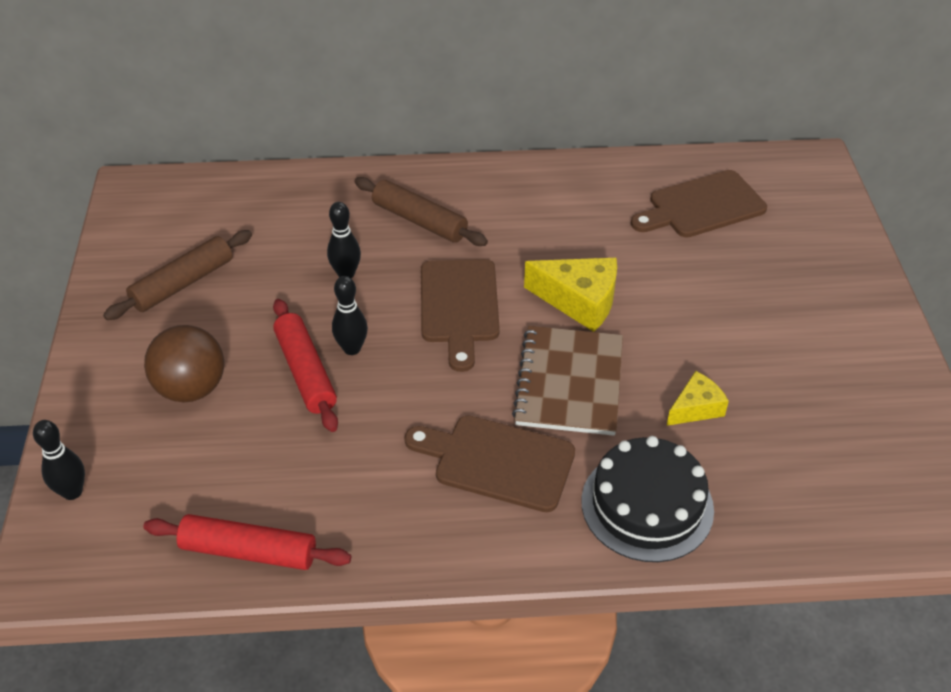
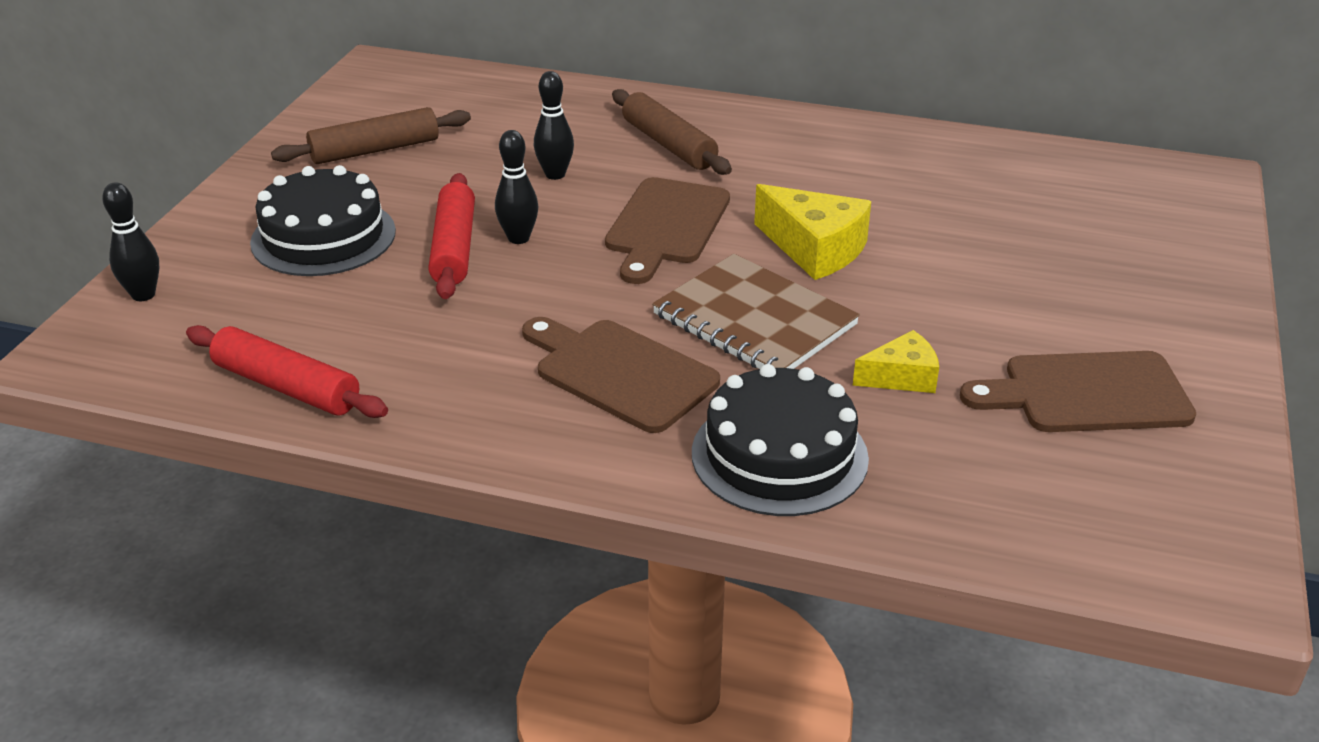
camera: 20 degrees right, 10 degrees down
(191, 388) = (323, 237): brown ball -> black cake
(569, 382) = (754, 320): brown notebook -> brown notebook turned 75 degrees counterclockwise
(701, 206) = (1026, 191): brown cutting board -> brown cutting board (1087, 393)

